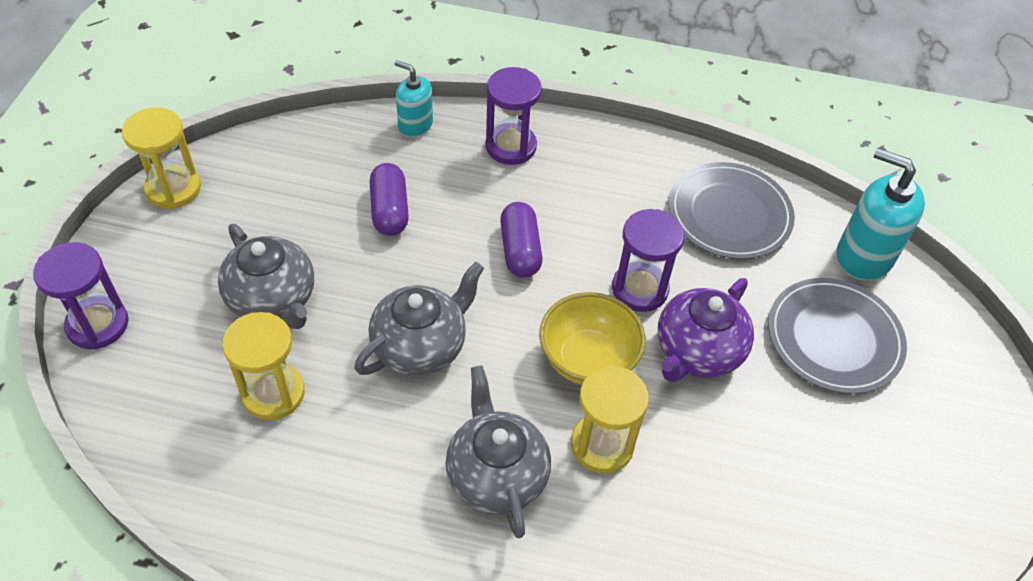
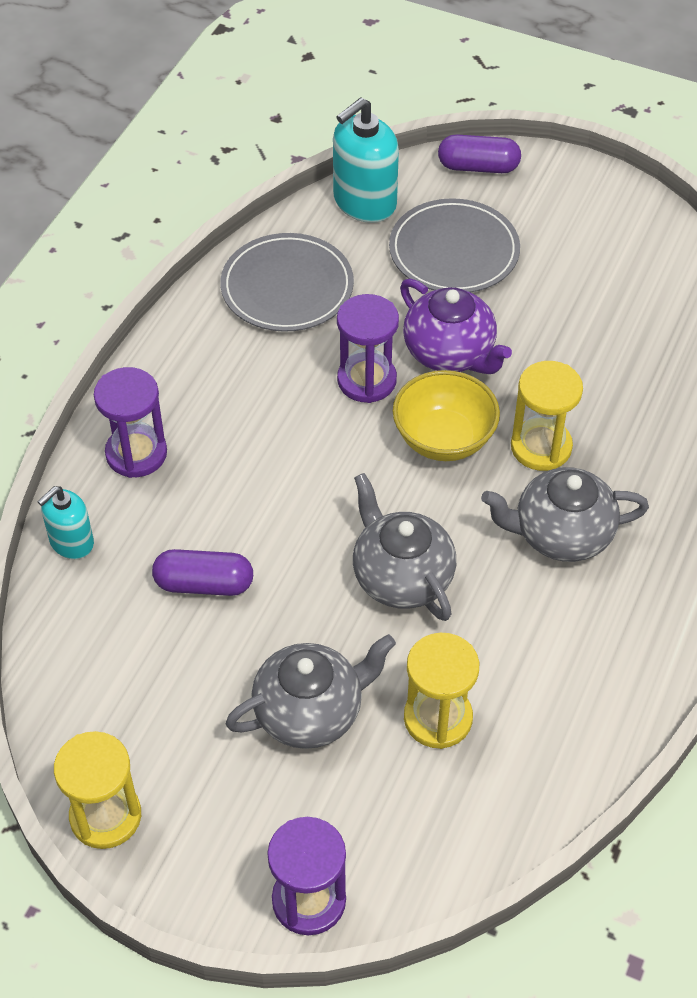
camera: 75 degrees left, 0 degrees up
(520, 250) = (293, 470): purple capsule -> purple capsule (478, 167)

